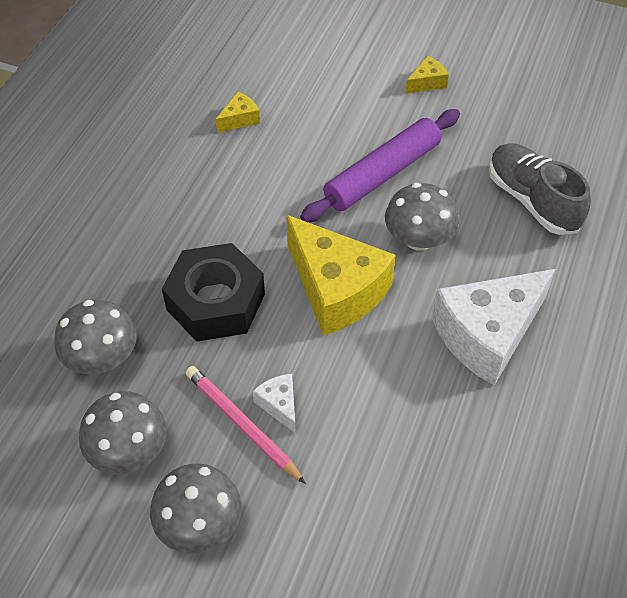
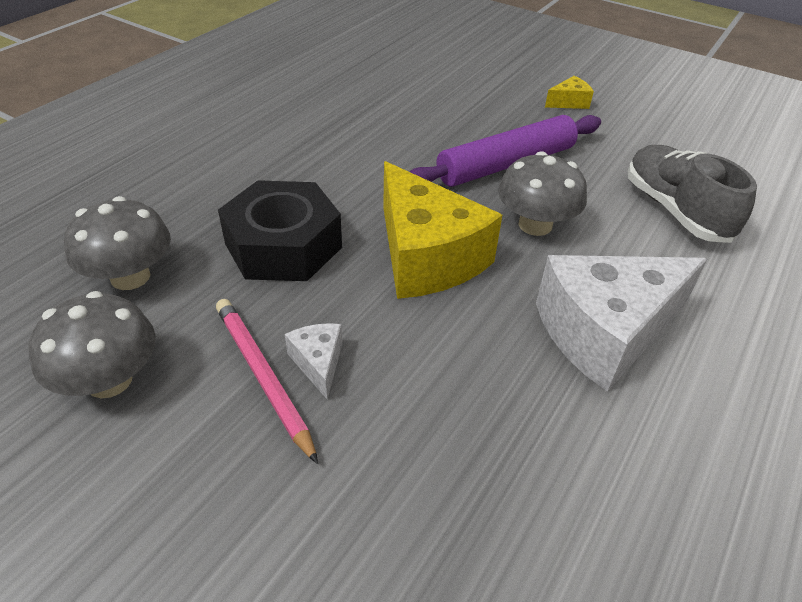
camera: 10 degrees right, 10 degrees down
(200, 524) = (155, 490): grey mushroom -> none
(239, 119) = (369, 104): yellow cheese -> none

